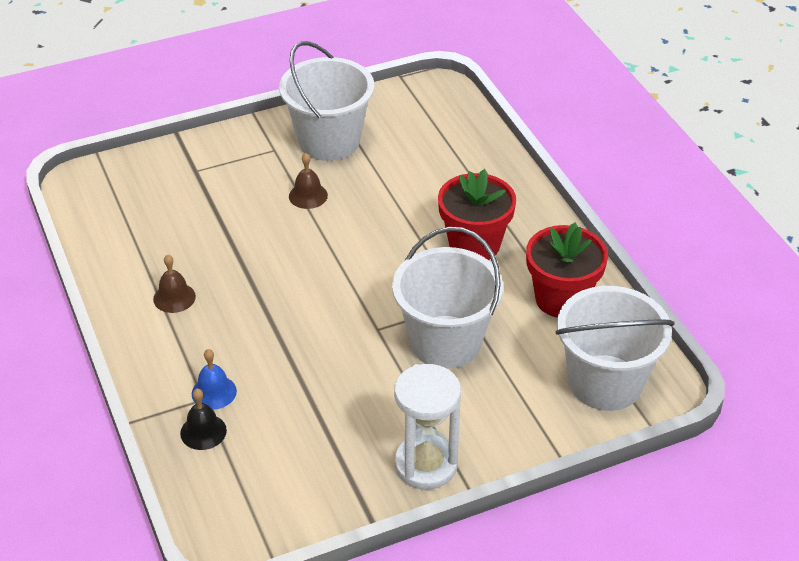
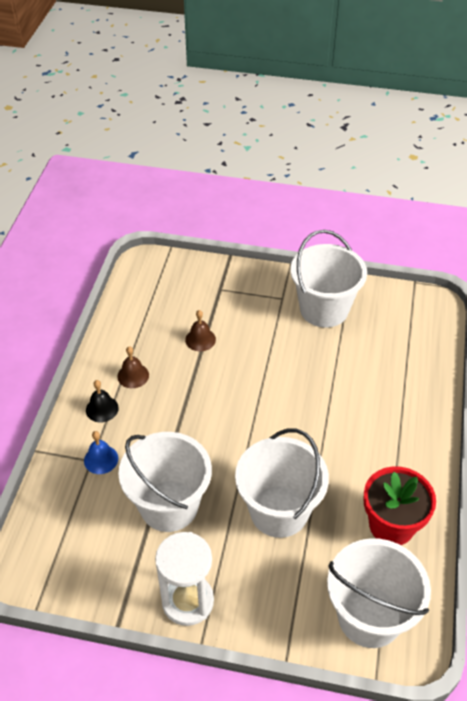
camera: 35 degrees right, 5 degrees up
(203, 431) = (71, 484): black bell -> black bell (102, 409)
(308, 195) = (276, 344): brown bell -> brown bell (200, 339)
(329, 395) = (169, 505): none -> white bucket
(474, 245) = (361, 444): red flower pot -> none

